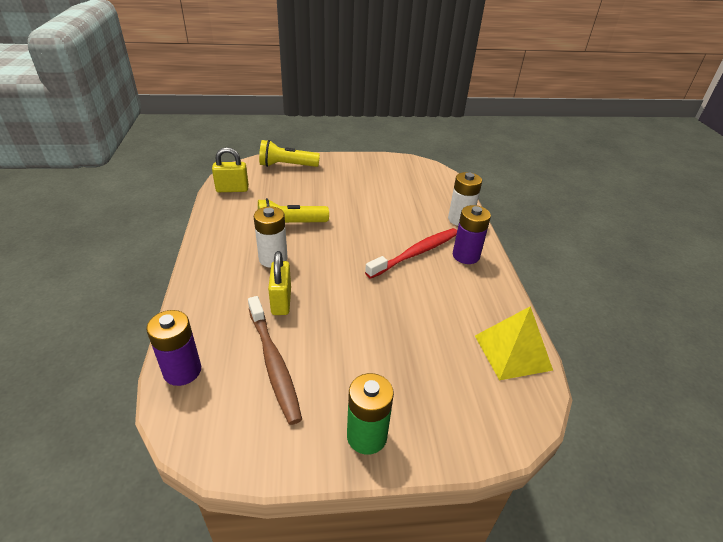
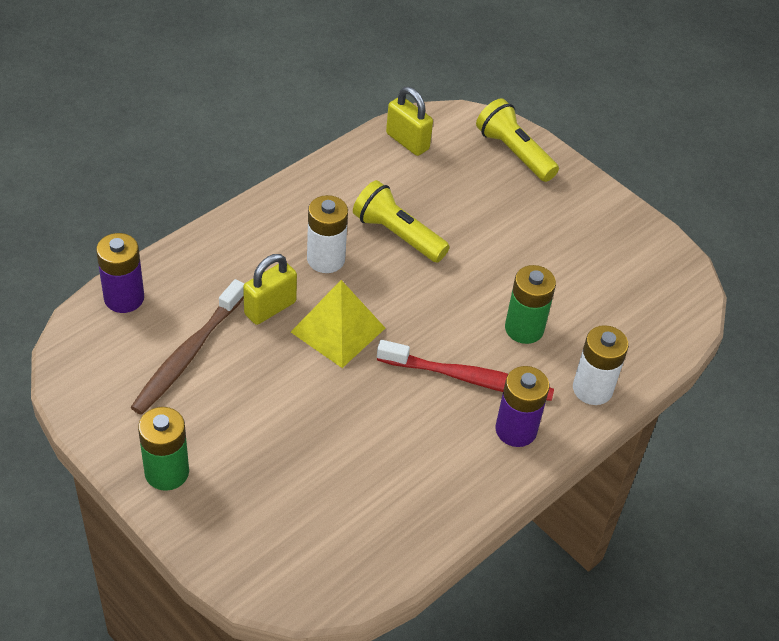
camera: 50 degrees right, 10 degrees up
(401, 219) = (524, 329): none -> green battery
(512, 352) = (381, 546): yellow pyramid -> yellow pyramid (338, 330)

